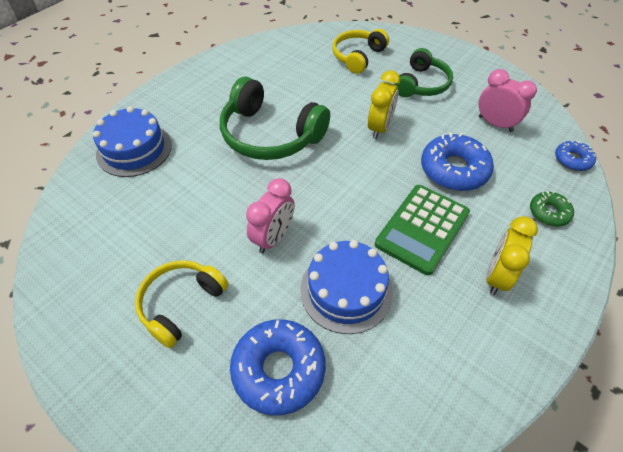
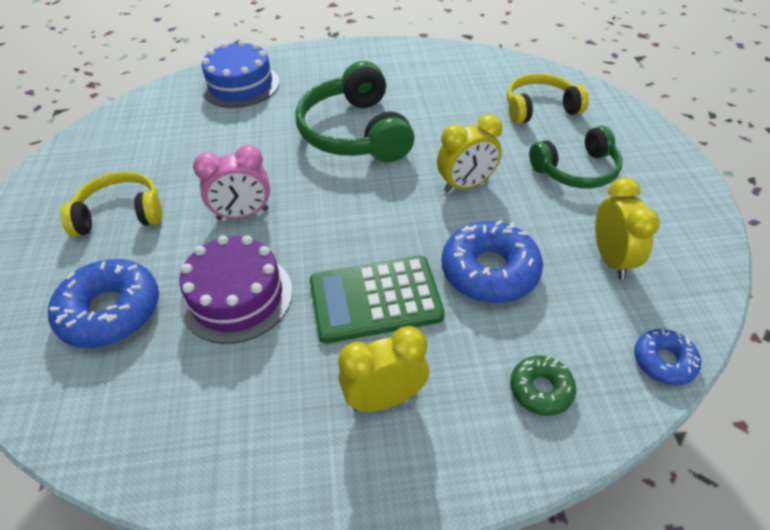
camera: 45 degrees right, 5 degrees down
(346, 290) = (237, 297): blue cake -> purple cake
(495, 124) = (611, 259): pink clock -> yellow clock

